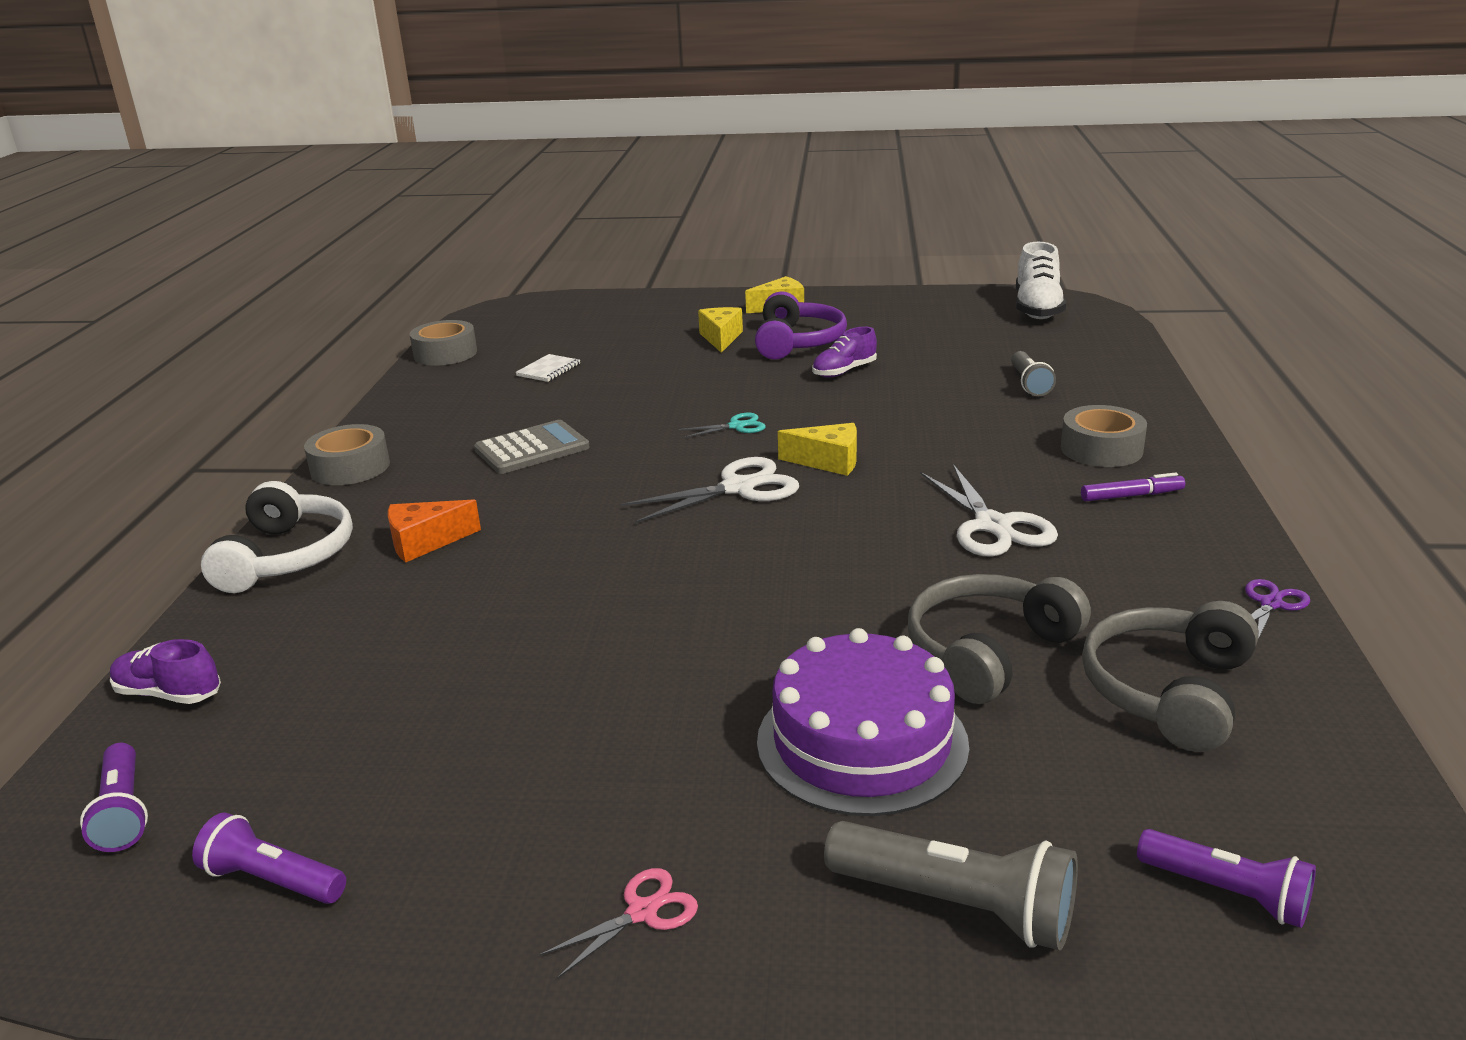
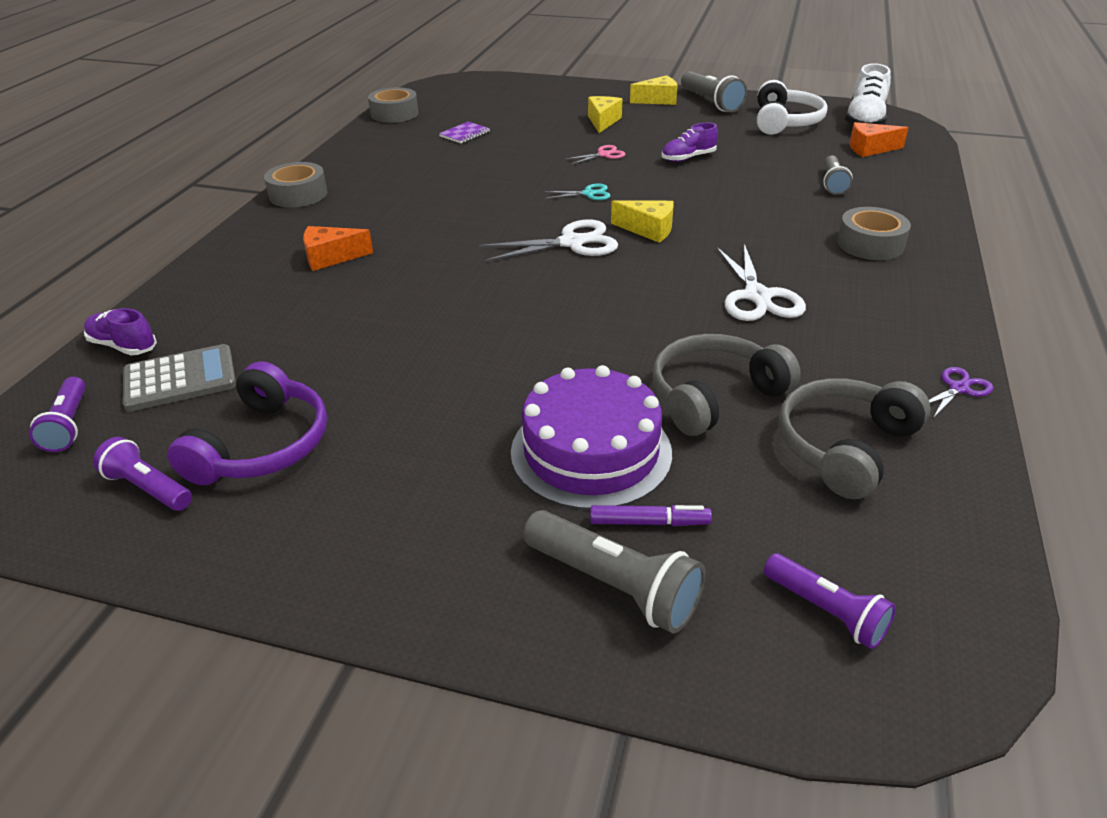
camera: 10 degrees right, 10 degrees up
(287, 557) = (233, 256): white headphones -> white headphones (785, 122)
(532, 449) = (431, 195): grey calculator -> grey calculator (180, 379)
(548, 370) = (465, 134): white notebook -> purple notebook
(642, 912) = (386, 552): pink scissors -> pink scissors (604, 155)
(797, 342) = (661, 131): purple headphones -> purple headphones (262, 445)
(846, 304) = (711, 102): none -> grey flashlight
(1057, 340) = (870, 149): none -> orange cheese
(1131, 496) = (879, 285): purple marker -> purple marker (649, 522)

